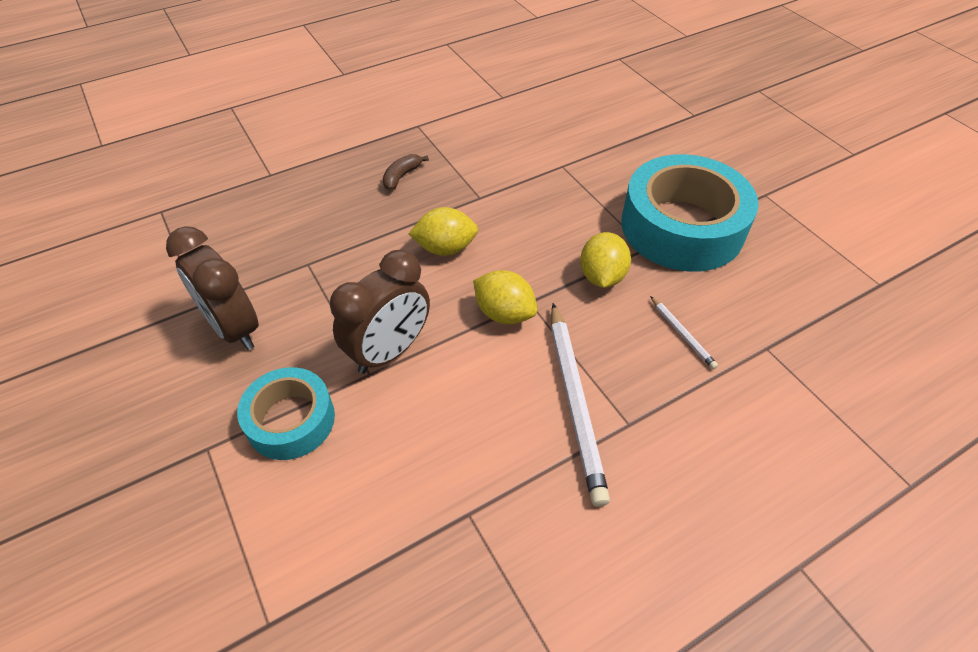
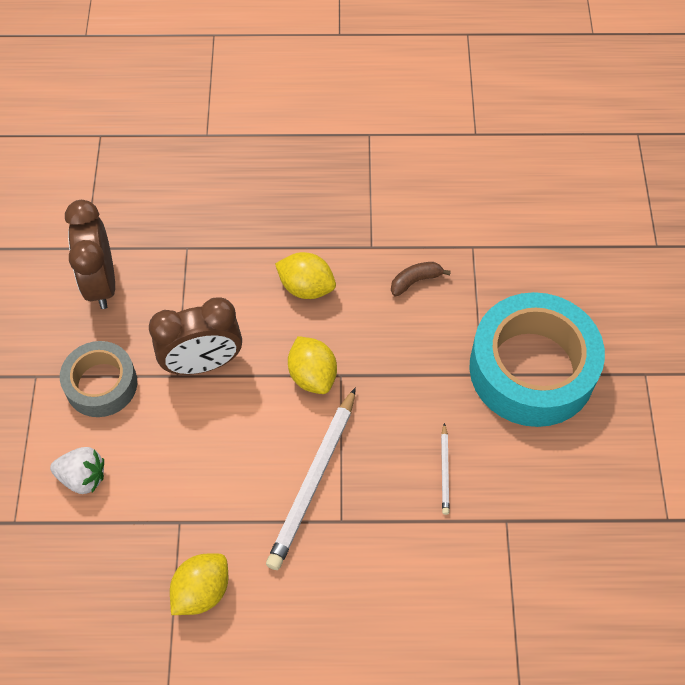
camera: 30 degrees right, 10 degrees up
(291, 420) = (101, 384): turquoise tape -> grey tape
(326, 526) = (83, 477): none -> white strawberry
(402, 176) = (317, 190): brown banana -> brown banana (415, 281)
(602, 276) = (419, 382): yellow lemon -> yellow lemon (202, 591)

